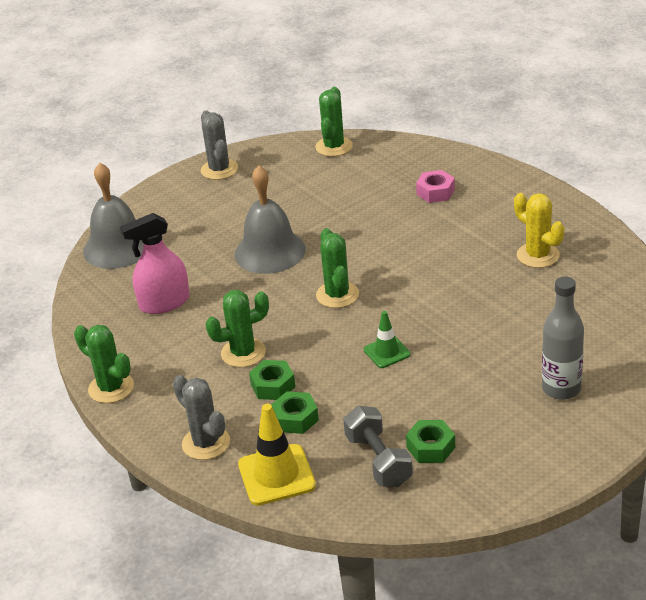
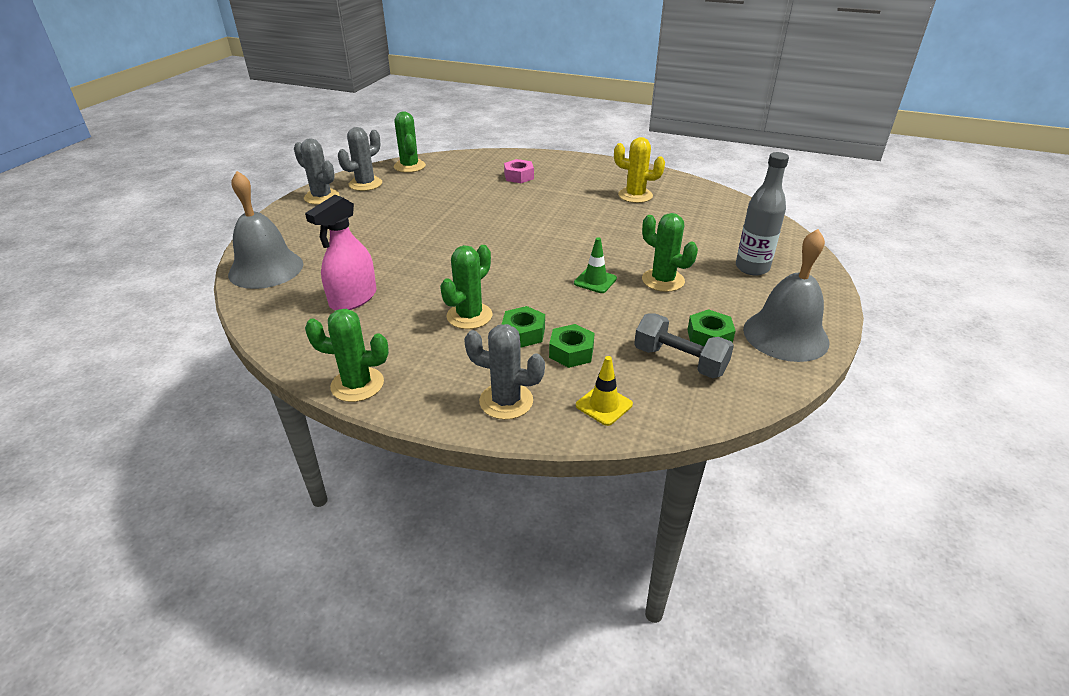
camera: 35 degrees left, 0 degrees up
(270, 251) = (421, 239): grey bell -> grey bell (785, 335)
(272, 162) = (365, 184): none -> grey cactus
(276, 475) = (604, 405): yellow traffic cone -> yellow traffic cone, size x0.60
(337, 295) = (511, 254): green cactus -> green cactus (663, 280)

